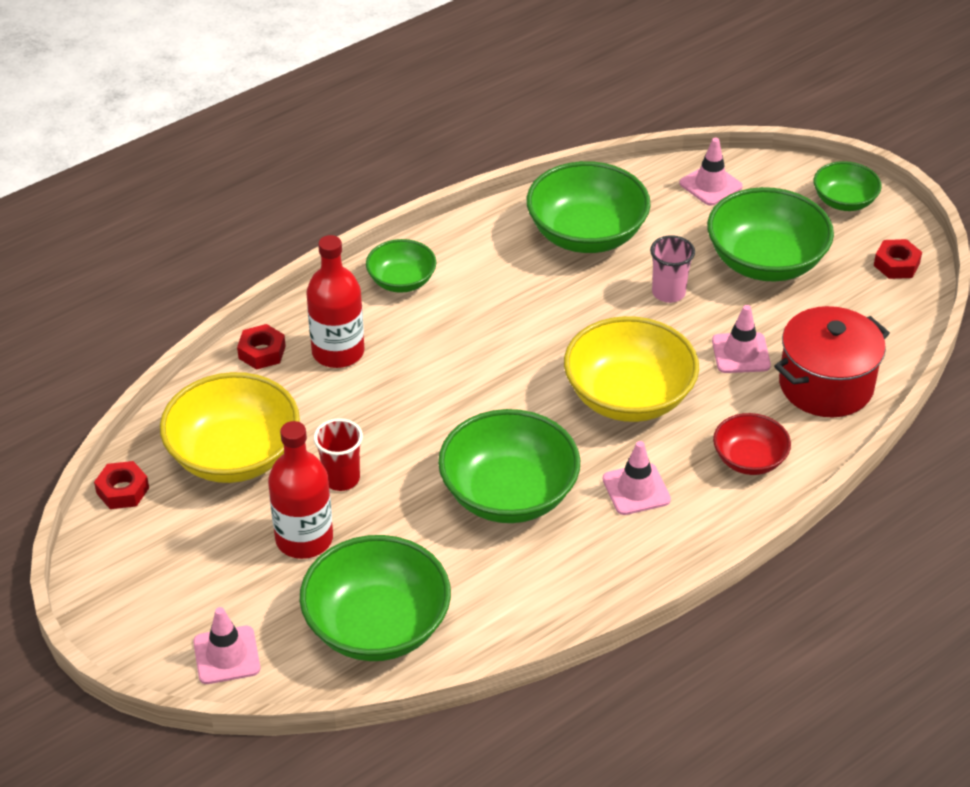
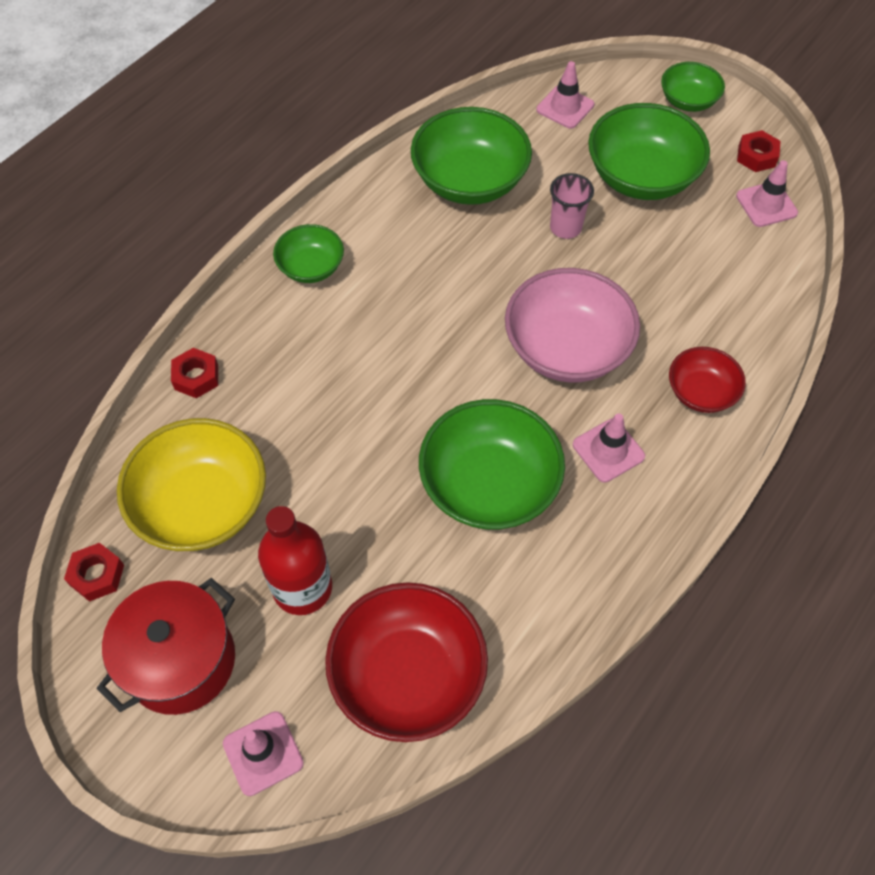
camera: 15 degrees left, 15 degrees up
(338, 352) = (272, 360): red bottle -> none
(341, 479) = (319, 506): red cup -> none
(377, 626) = (408, 675): green bowl -> red bowl
(628, 397) = (566, 348): yellow bowl -> pink bowl
(741, 353) = (653, 278): pink traffic cone -> pink traffic cone (766, 204)
(826, 385) = (740, 295): red pot -> red pot (181, 660)

